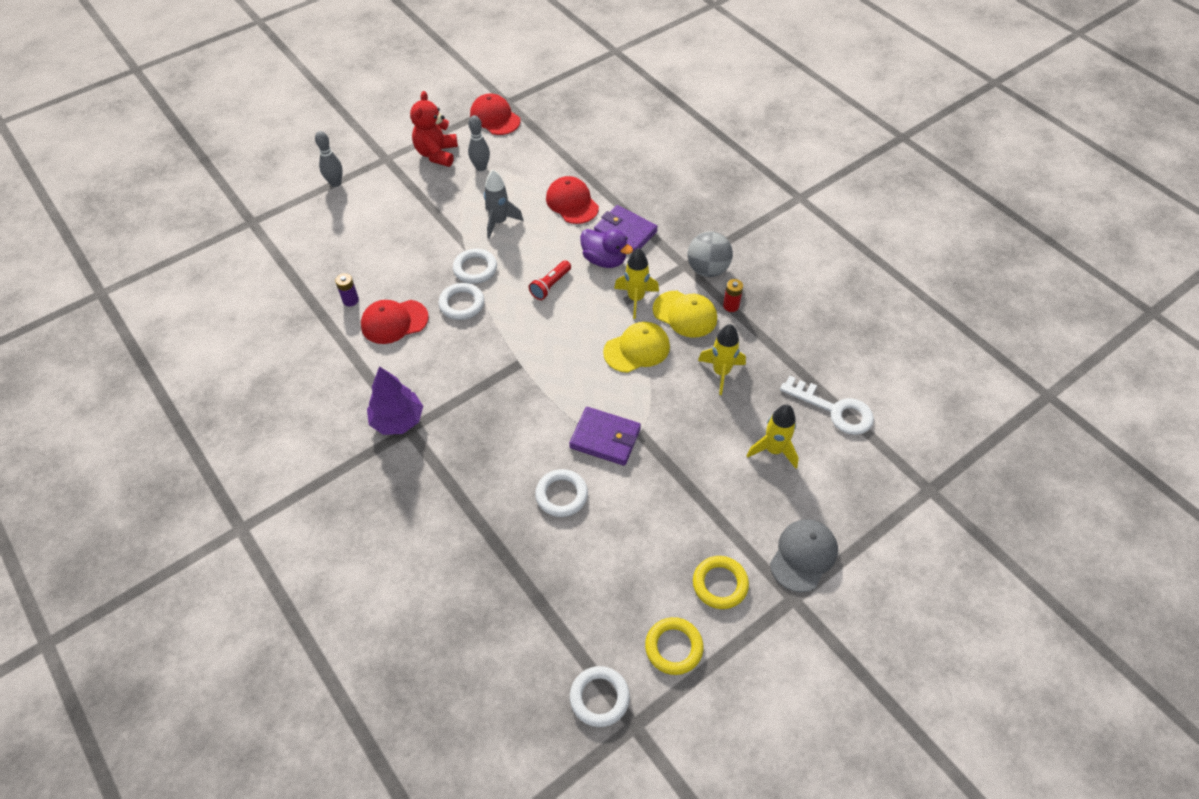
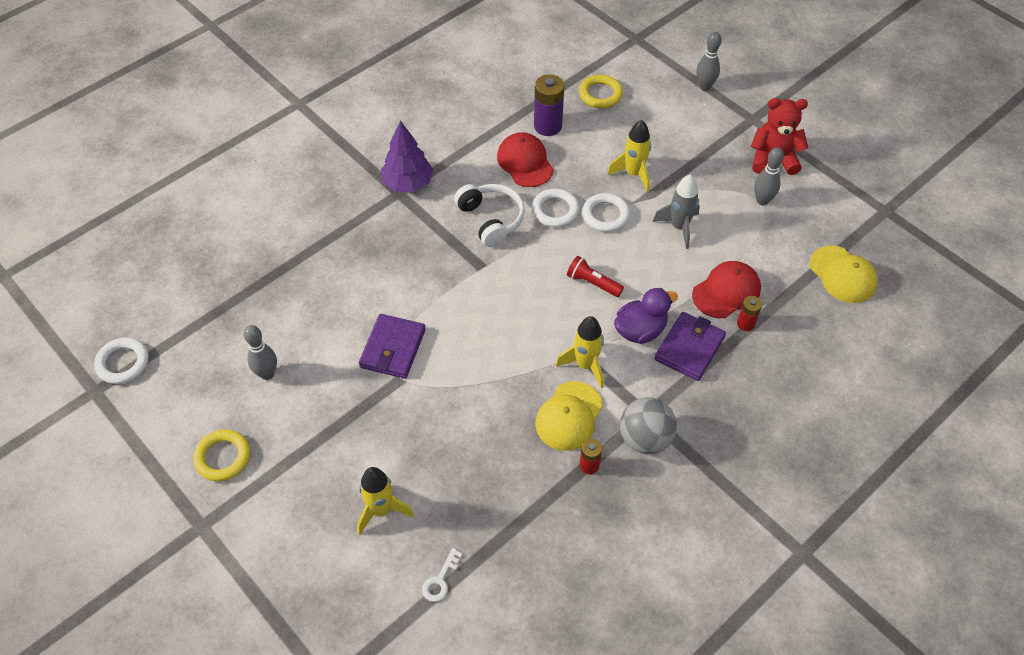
camera: 85 degrees right, 0 degrees up
(350, 300) = (547, 126): purple battery -> purple battery, size x1.78
(462, 353) = (491, 219): none -> white headphones
(495, 118) = (852, 203): red cap -> none
(561, 495) = (326, 317): white ring -> none
(604, 260) = (640, 330): purple duck -> purple duck turned 150 degrees counterclockwise
(605, 196) = (745, 323): none -> red battery
(625, 548) = (267, 374): none -> grey bowling pin
(637, 349) = (511, 370): yellow cap -> yellow cap (842, 274)
(673, 647) = (162, 419): yellow ring -> yellow ring (600, 94)
(721, 372) = (486, 456): yellow rocket -> yellow rocket (633, 174)
(803, 556) = (249, 537): grey cap -> none
(834, 410) = (440, 580): white key -> white key, size x0.50

